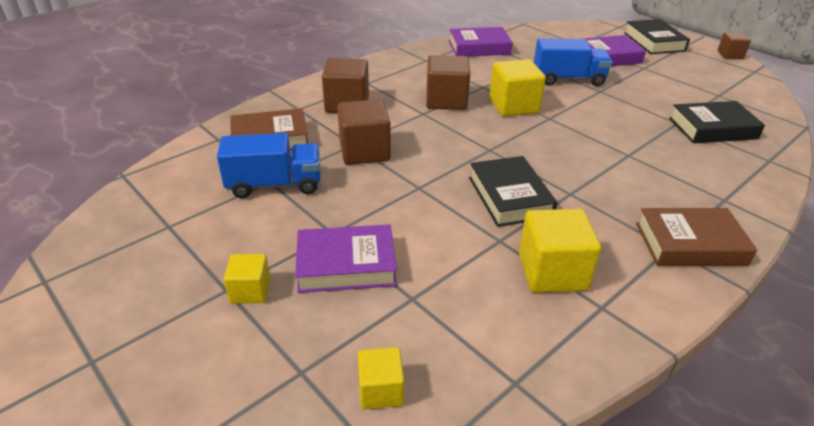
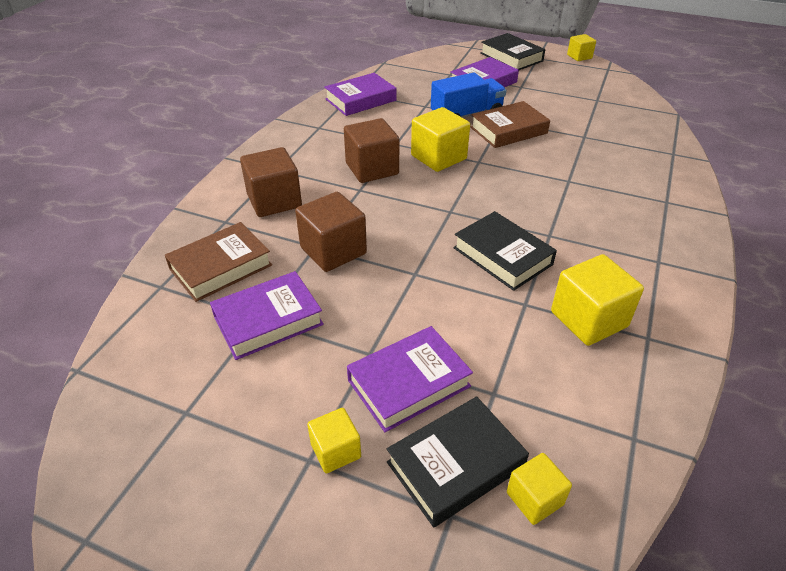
camera: 25 degrees left, 5 degrees up
(275, 185) = (268, 320): blue truck -> purple book
(690, 244) = (670, 252): brown book -> brown book (508, 130)
(712, 128) = (614, 135): black book -> black book (455, 465)
(730, 55) = (579, 56): brown cube -> yellow cube

